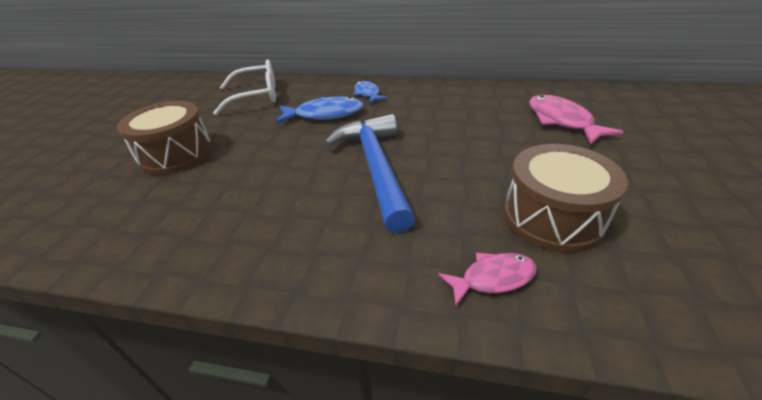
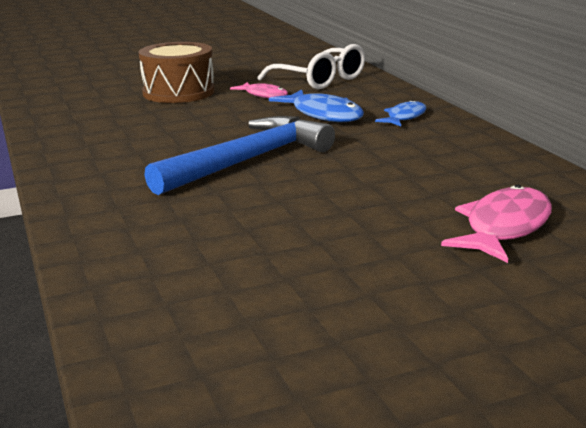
camera: 55 degrees right, 15 degrees down
(493, 278) = (127, 241): pink fish -> pink fish (264, 95)
(552, 217) = (251, 252): brown drum -> none

